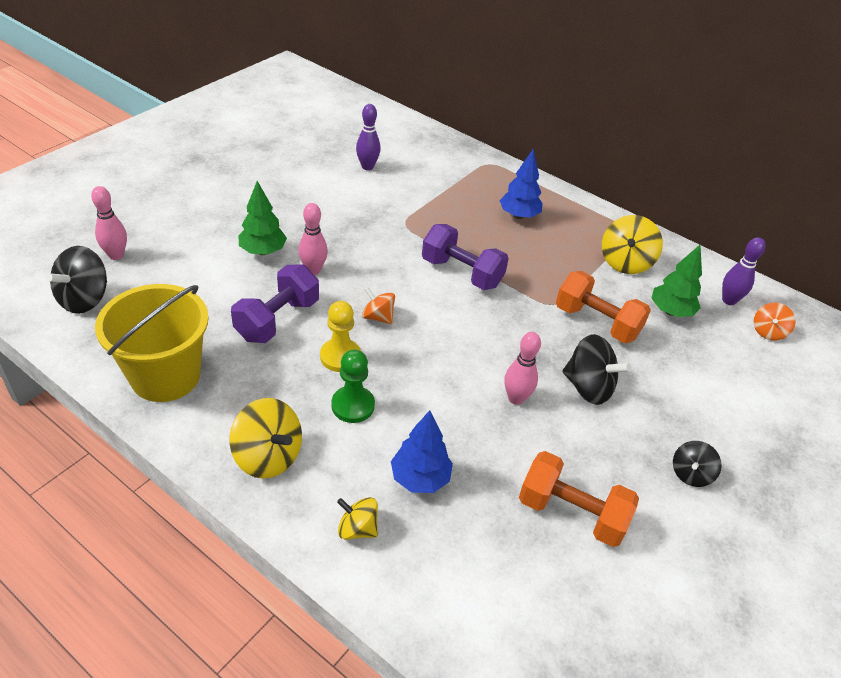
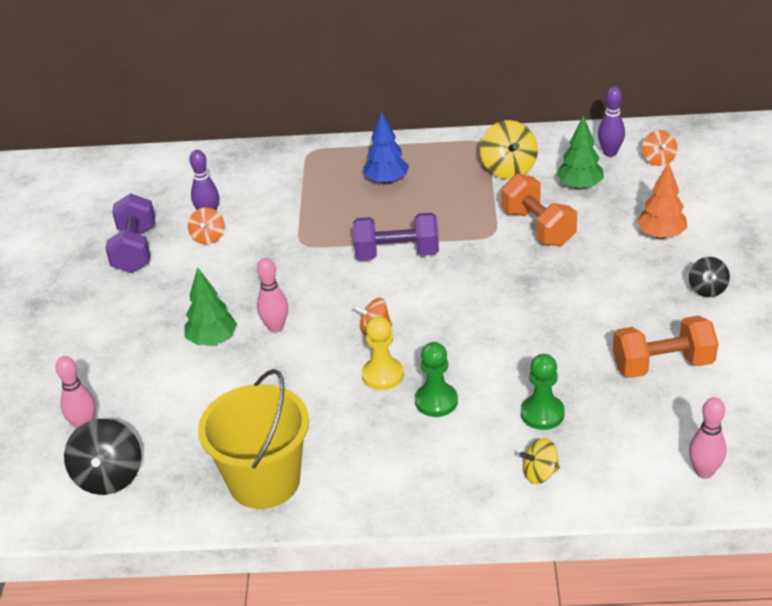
camera: 30 degrees left, 5 degrees down
(268, 456) = (419, 476): yellow spinning top -> none
(277, 320) = (298, 382): purple dumbbell -> purple dumbbell (135, 250)
(349, 181) = (208, 237): none -> orange spinning top
(420, 478) = (542, 413): blue tree -> green pawn
(516, 398) = (544, 318): pink bowling pin -> pink bowling pin (704, 472)
(588, 387) = (583, 277): black spinning top -> none
(596, 322) = (538, 227): orange dumbbell -> orange dumbbell turned 60 degrees clockwise
(699, 397) = (661, 235): none -> orange tree

